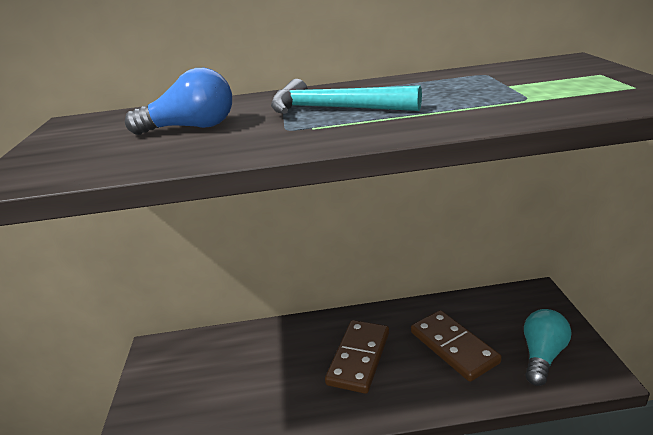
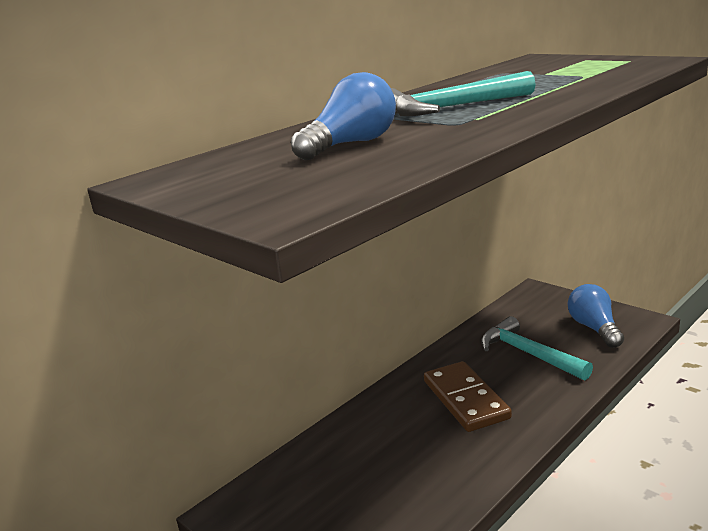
camera: 40 degrees left, 5 degrees down
(453, 347) = (528, 354): brown domino -> turquoise hammer
(542, 356) = (594, 328): turquoise light bulb -> blue light bulb

